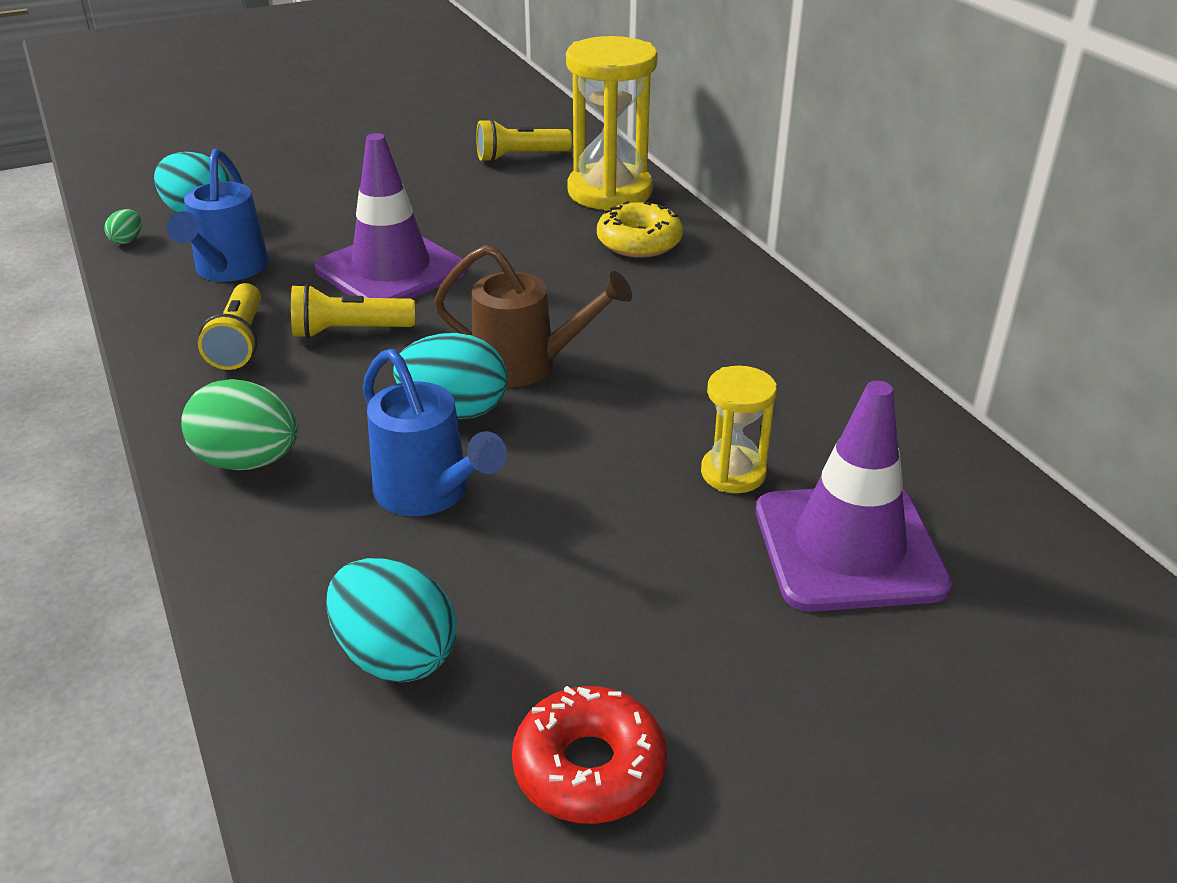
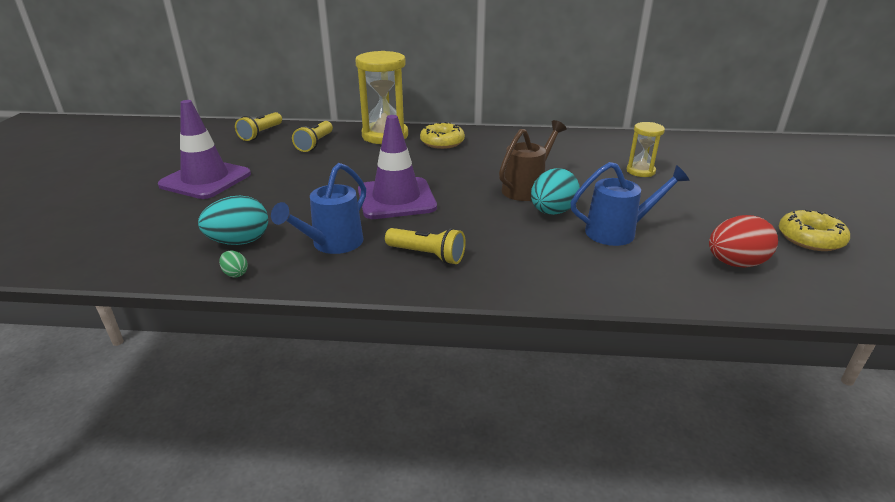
camera: 60 degrees left, 5 degrees down
(228, 270) = (332, 244): blue watering can -> blue watering can turned 90 degrees clockwise
(248, 461) = (557, 273): green egg -> none
(349, 331) = (450, 222): yellow flashlight -> yellow flashlight (261, 134)
(395, 655) = (735, 263): turquoise egg -> red egg
(589, 768) = (810, 238): red donut -> yellow donut
(848, 547) = (697, 166): purple traffic cone -> purple traffic cone (205, 179)

